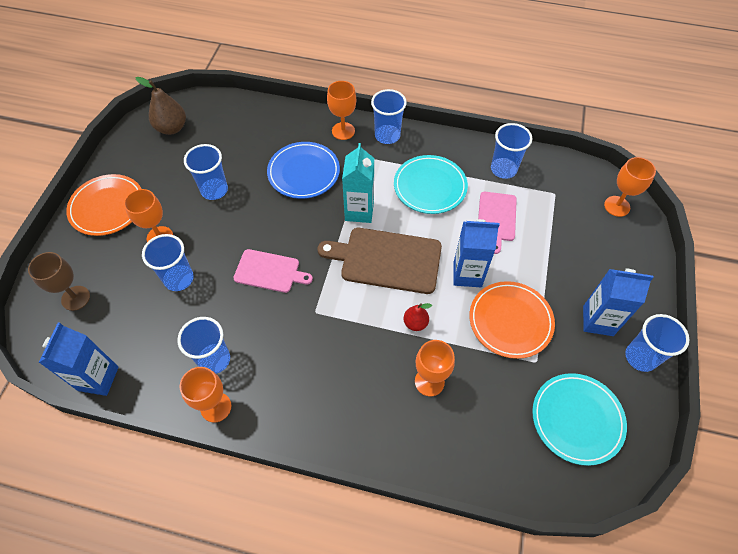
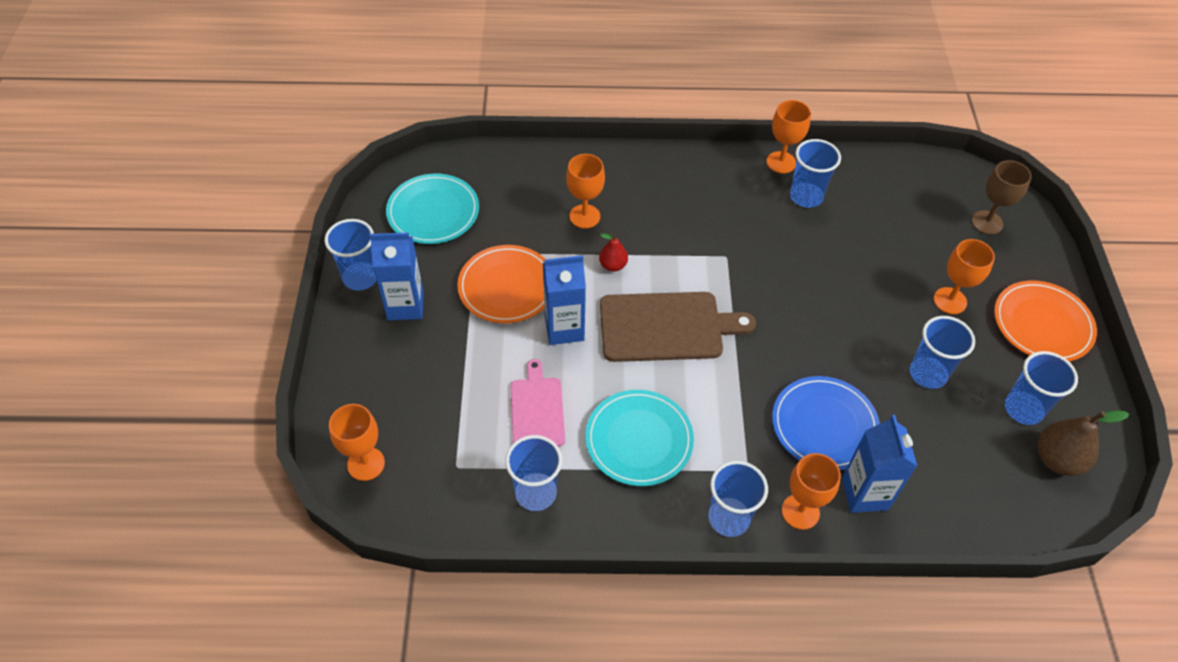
camera: 165 degrees right, 5 degrees down
(98, 378) = (904, 163): blue carton -> blue carton (864, 493)
(179, 279) = (894, 261): blue cup -> blue cup (1023, 409)
(269, 271) = (798, 287): pink cutting board -> none
(359, 211) = (723, 383): turquoise carton -> none

